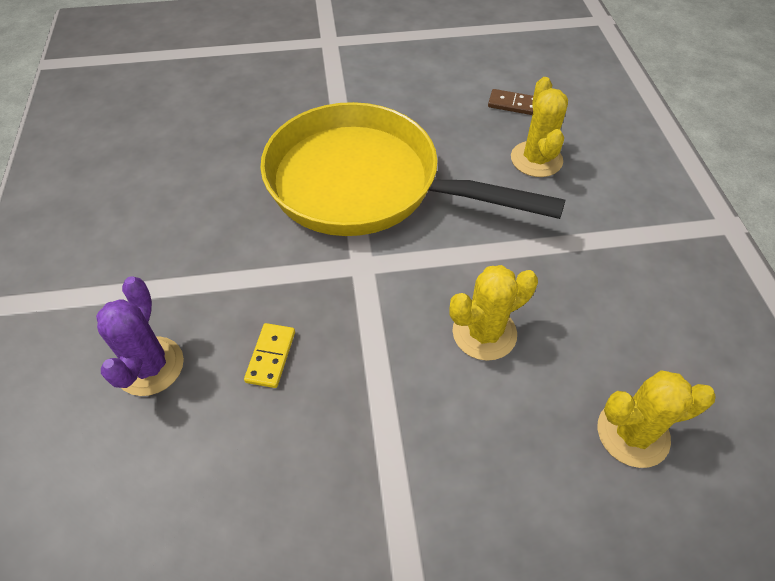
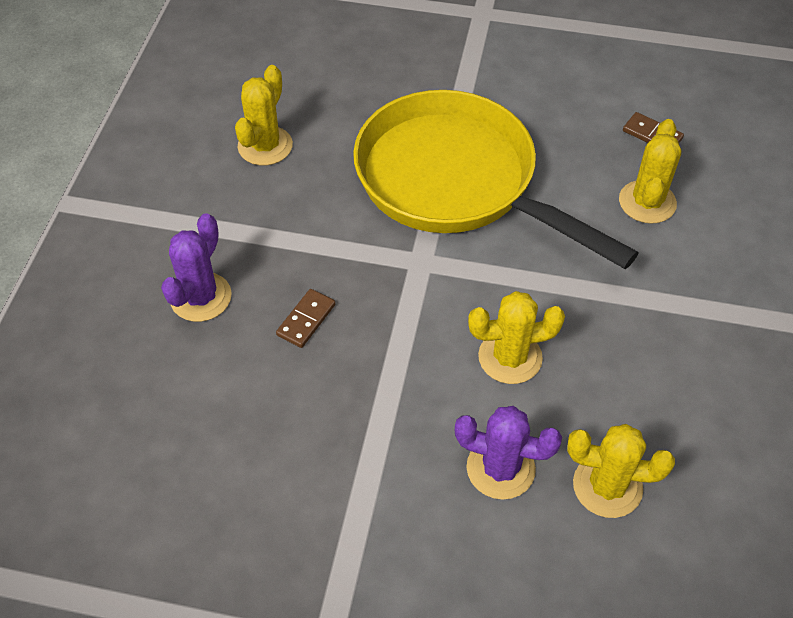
camera: 20 degrees right, 0 degrees up
(170, 197) = (265, 146): none -> yellow cactus
(270, 356) = (306, 320): yellow domino -> brown domino
(526, 450) = (500, 468): none -> purple cactus

